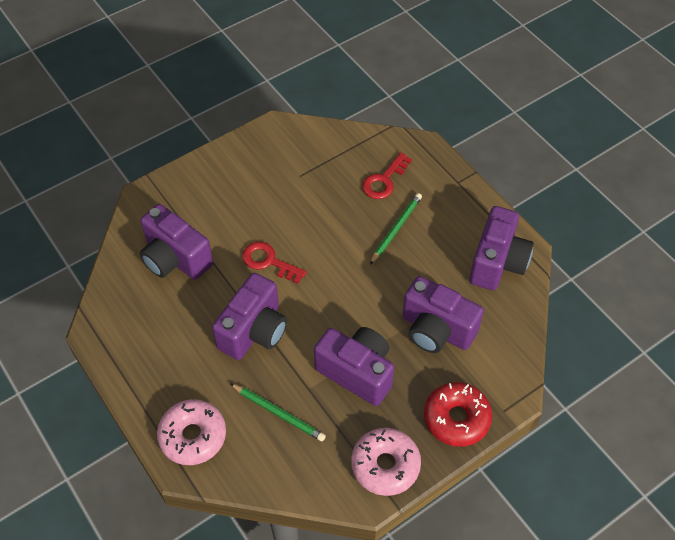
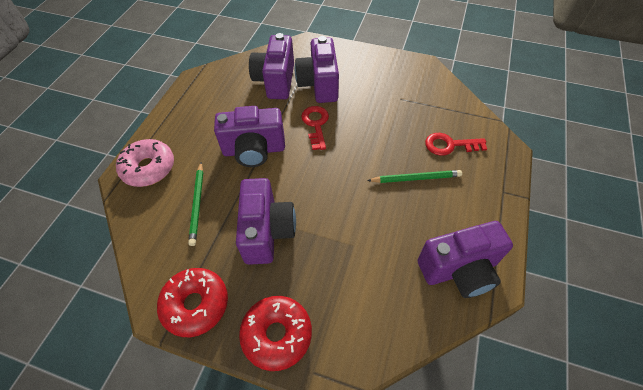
camera: 55 degrees right, 0 degrees up
(385, 465) = (196, 304): pink donut -> red donut
(436, 330) = (350, 264): purple camera -> purple camera (319, 84)

